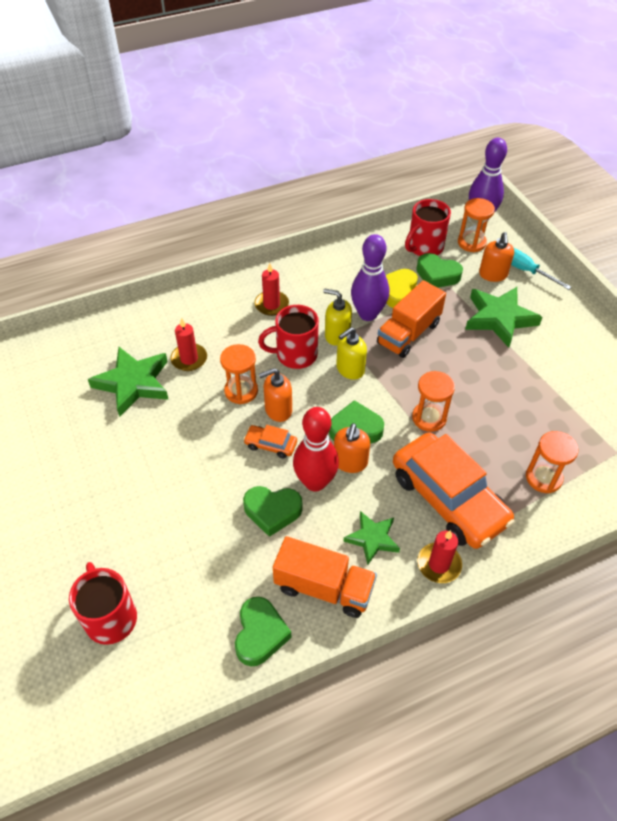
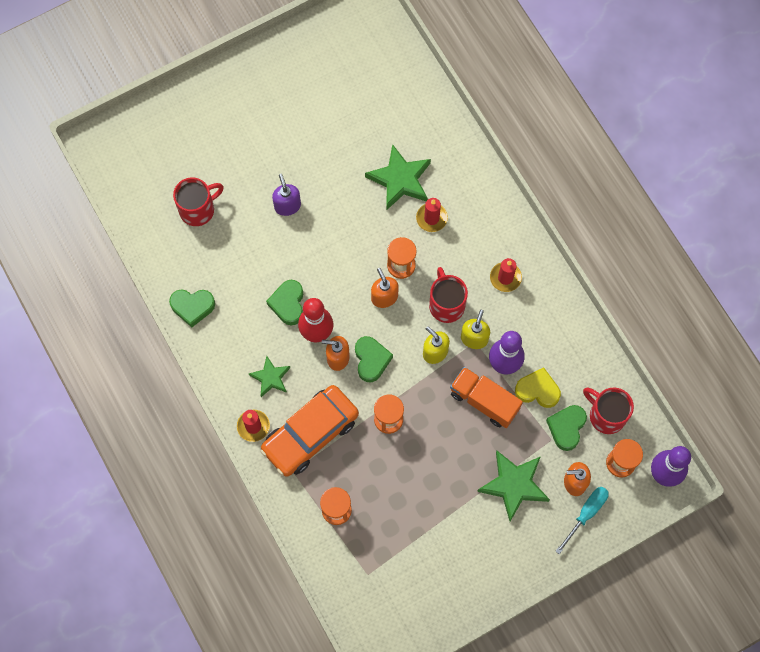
camera: 85 degrees right, 20 degrees up
(135, 503) = (287, 205): none -> purple soap dispenser
(270, 445) = (348, 295): orange car -> none
(324, 587) = (229, 346): orange truck -> none

